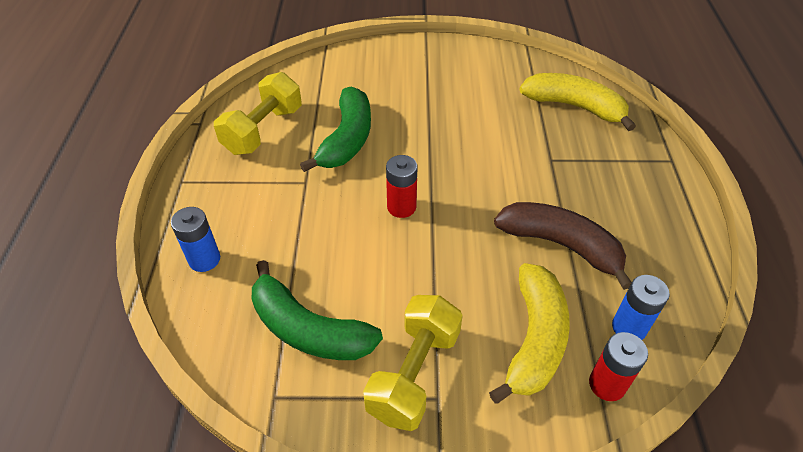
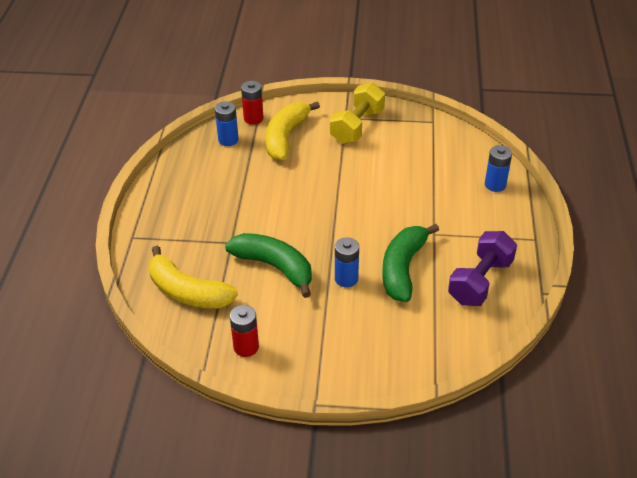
camera: 175 degrees left, 5 degrees down
(263, 130) = (480, 281): yellow dumbbell -> purple dumbbell
(308, 329) = (418, 147): green banana -> green banana (274, 267)
(401, 207) = (358, 211): red battery -> red battery (246, 347)
(410, 126) = (346, 278): none -> blue battery
(561, 245) = (250, 182): brown banana -> none

